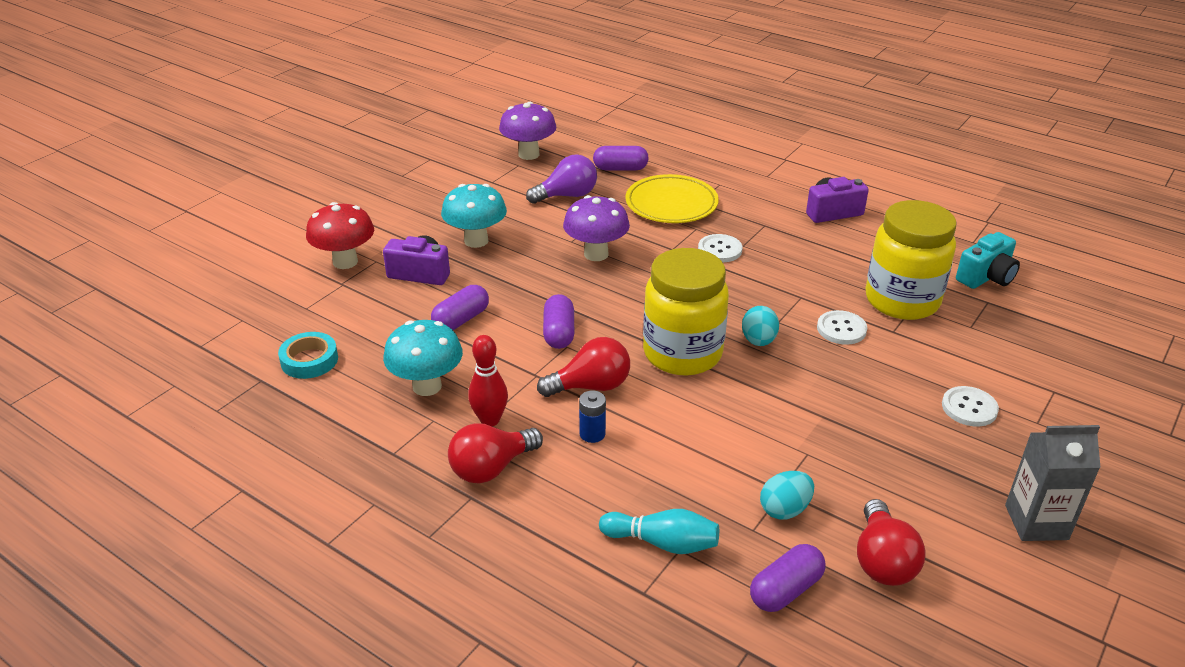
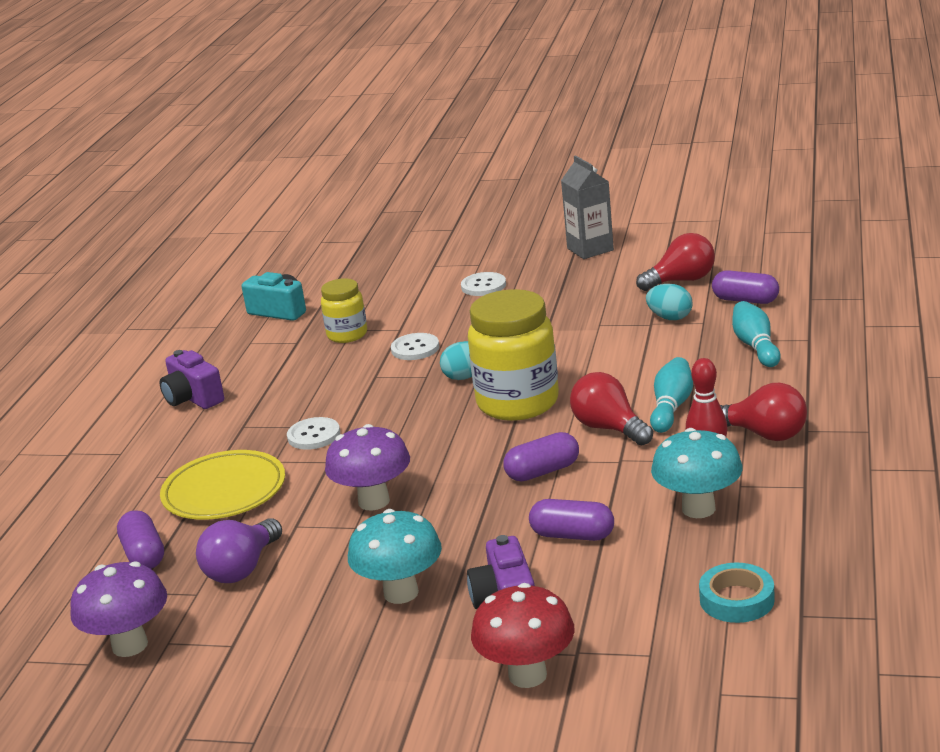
camera: 110 degrees left, 10 degrees down
(567, 196) = (242, 569): purple light bulb -> purple light bulb turned 105 degrees counterclockwise
(592, 434) = (671, 407): blue battery -> turquoise bowling pin
(902, 301) = (347, 335): yellow jar -> yellow jar, size x0.56

